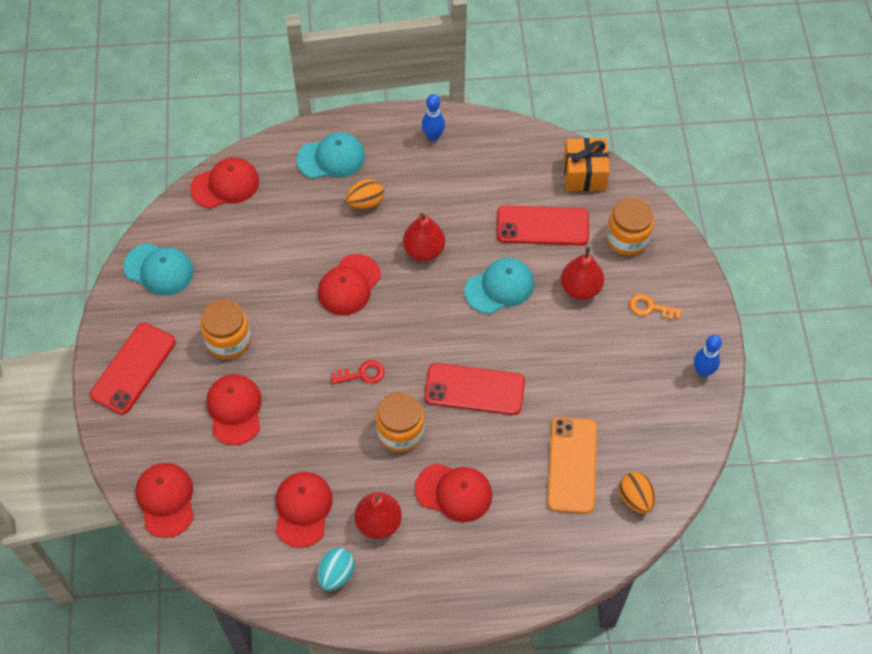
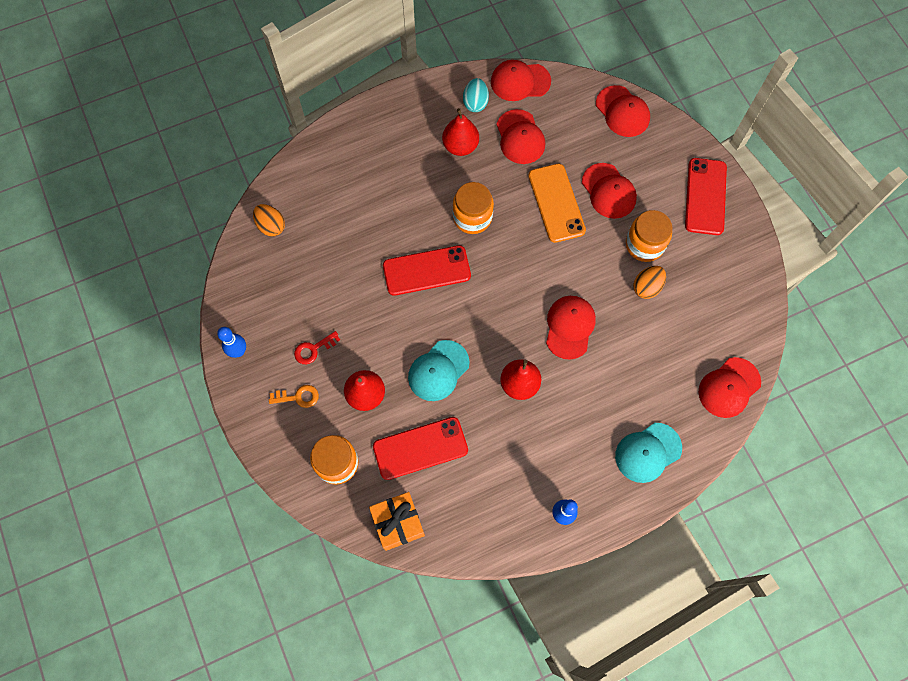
camera: 160 degrees right, 10 degrees up
(159, 269) = (737, 285): turquoise cap -> none
(362, 374) = (523, 253): red key -> red key (313, 349)
(365, 203) = (593, 414): orange egg -> orange egg (647, 287)
(454, 492) = (413, 185): red cap -> red cap (520, 81)
(572, 465) = (327, 235): orange phone -> orange phone (556, 203)

